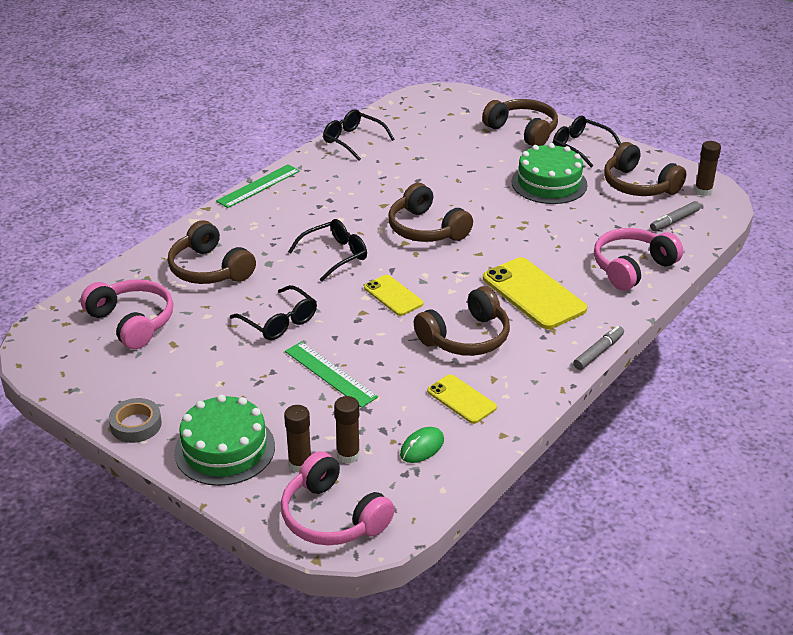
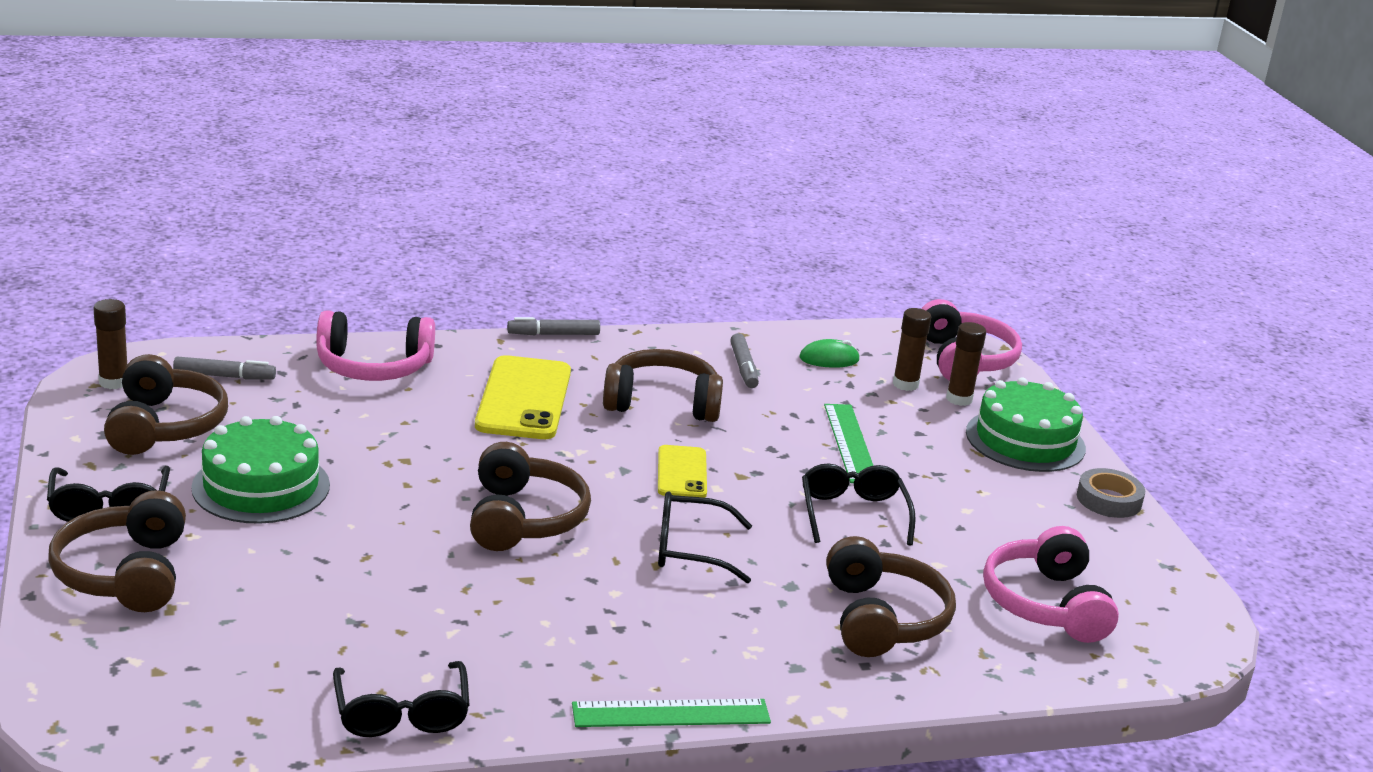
camera: 145 degrees left, 10 degrees down
(461, 399) = (743, 368): yellow phone -> grey marker

